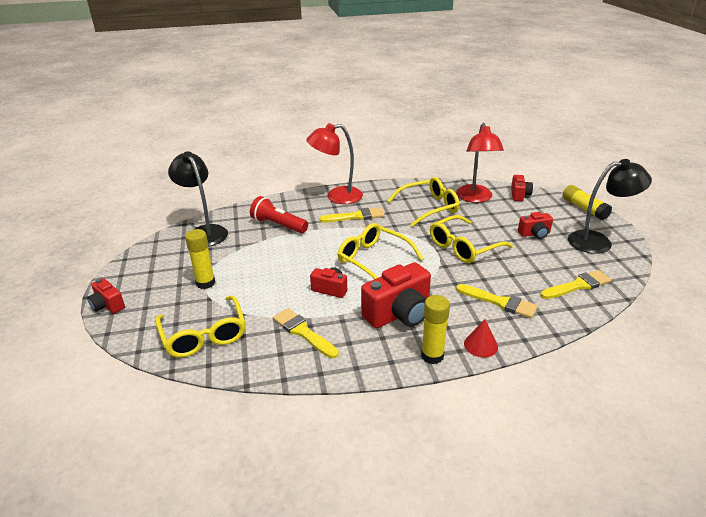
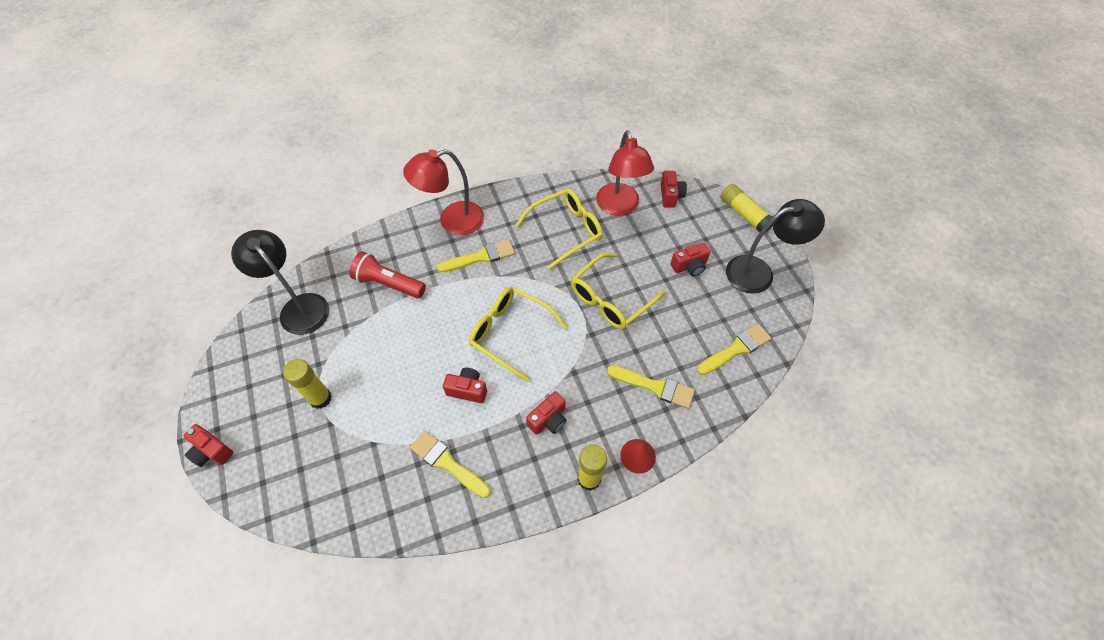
camera: 10 degrees left, 25 degrees up
(204, 335) = (337, 483): yellow glasses -> none
(399, 314) = (548, 420): red camera -> red camera, size x0.54

